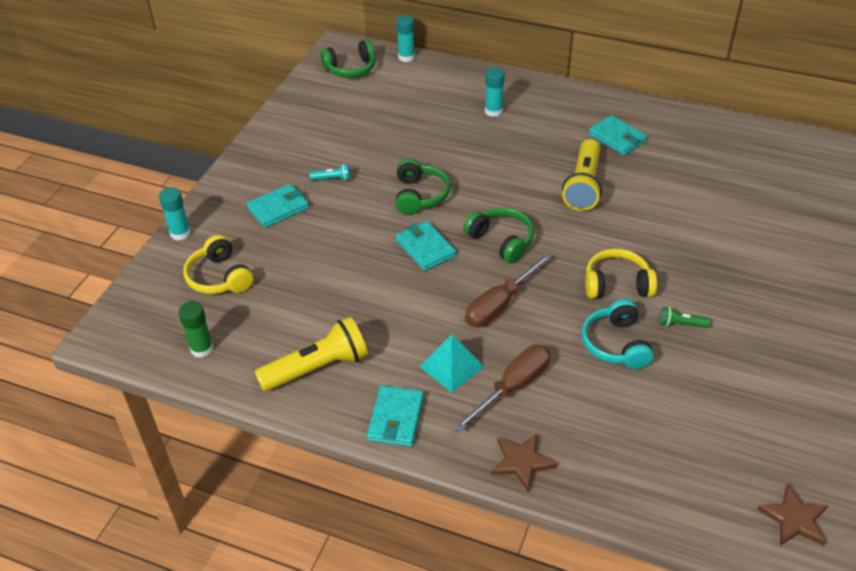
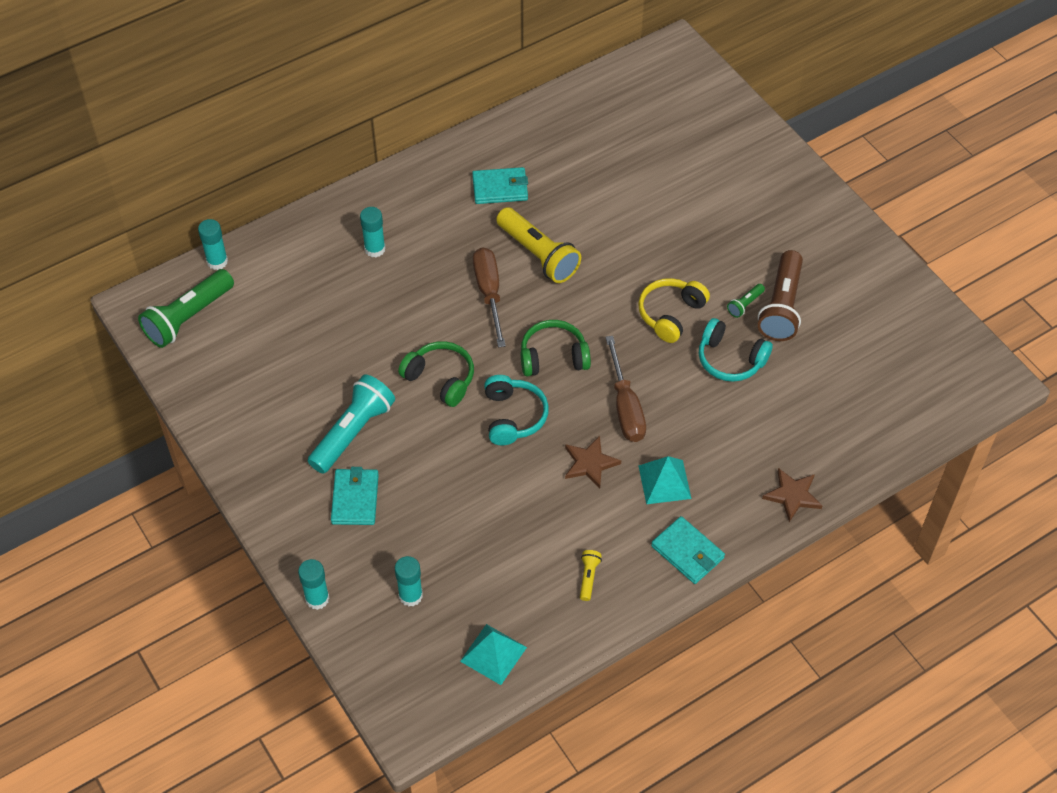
camera: 55 degrees left, 10 degrees up
(202, 349) = (493, 654): green glue stick -> turquoise pyramid
(219, 277) = (410, 595): yellow headphones -> turquoise glue stick
(317, 367) = (588, 577): yellow flashlight -> yellow flashlight, size x0.45
(332, 179) = (352, 432): turquoise flashlight -> turquoise flashlight, size x2.24
(351, 69) = (188, 318): green headphones -> green flashlight
(425, 248) = (513, 416): turquoise wallet -> turquoise headphones
(512, 387) = (718, 455): brown screwdriver -> brown screwdriver (489, 293)
(708, 349) = (782, 307): none -> brown flashlight
(794, 519) = (955, 371): brown star -> brown star (590, 463)

